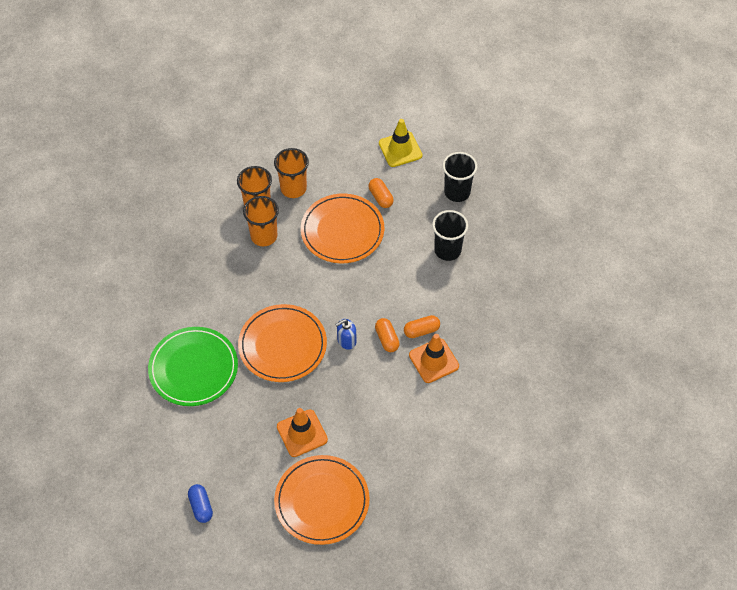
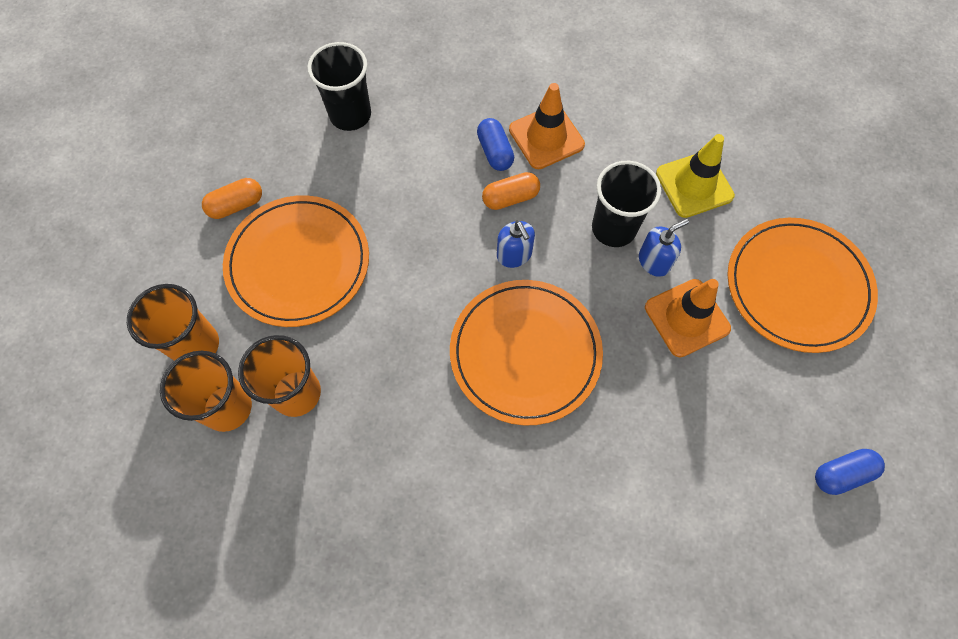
camera: 90 degrees left, 10 degrees up
(193, 368) = (578, 506): green plate -> none
(341, 418) = (654, 261): none -> blue soap dispenser
(400, 149) = (140, 176): yellow traffic cone -> yellow traffic cone (694, 185)
(421, 331) = (495, 152): orange capsule -> blue capsule
(457, 192) = (241, 99): black cup -> black cup (613, 228)

